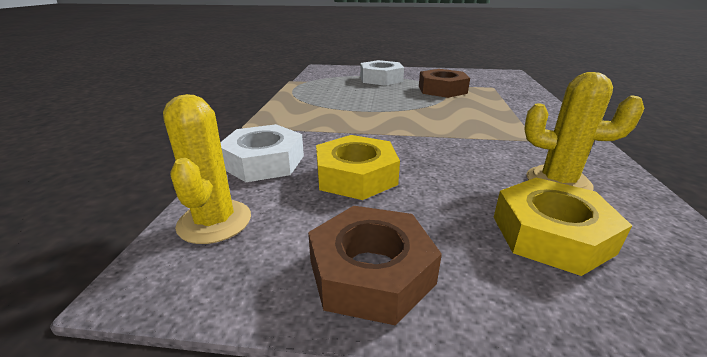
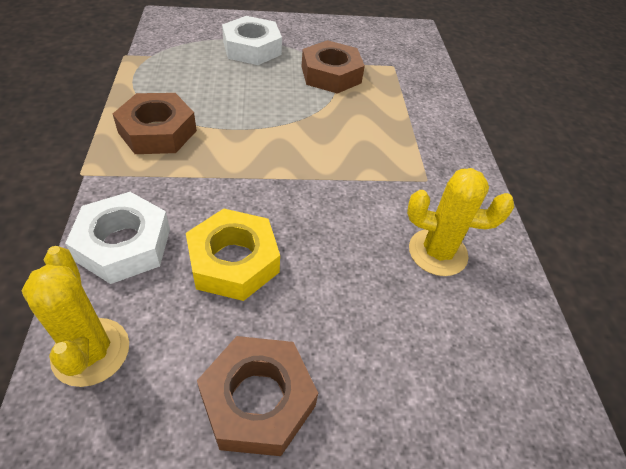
camera: 15 degrees left, 20 degrees up
(305, 110) = (157, 131): none -> brown nut
(551, 234) = (419, 331): yellow nut -> none

